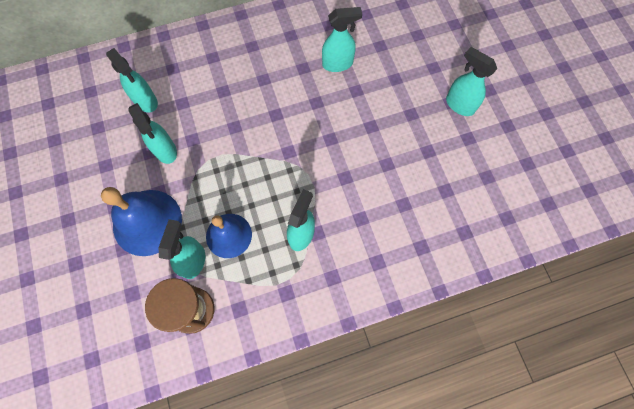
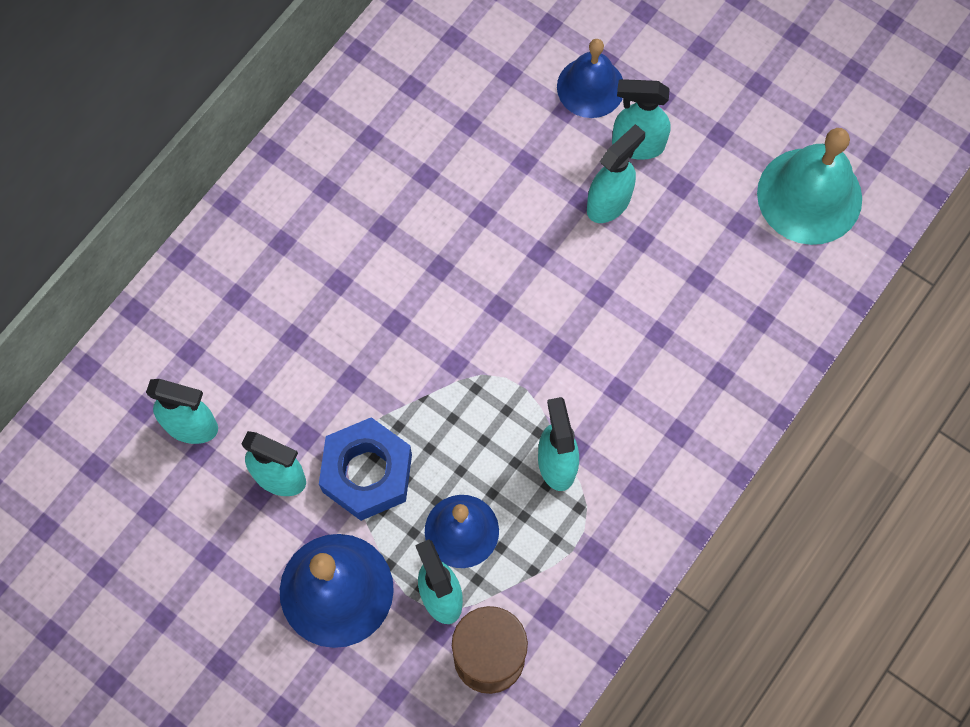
camera: 35 degrees left, 0 degrees up
(206, 176) = (367, 473): none -> blue nut
(338, 64) = (428, 190): turquoise spray bottle -> turquoise spray bottle (609, 202)
(454, 64) = (590, 87): none -> blue bell
(537, 186) = (809, 196): none -> turquoise bell

